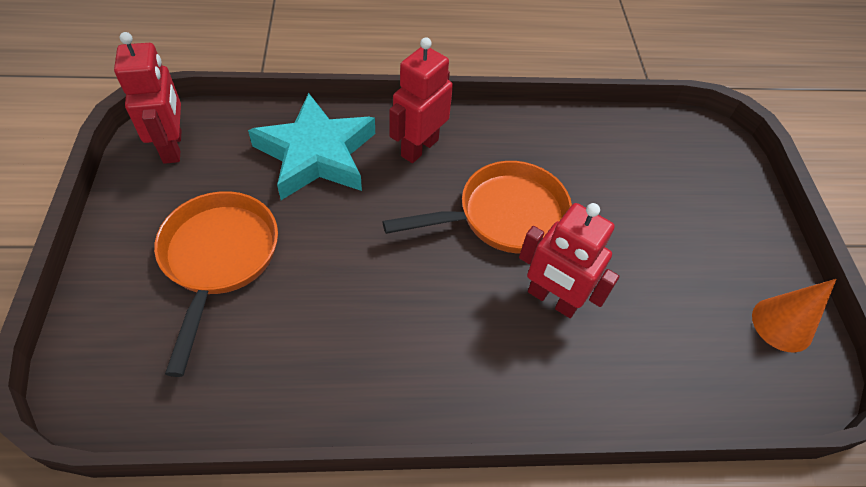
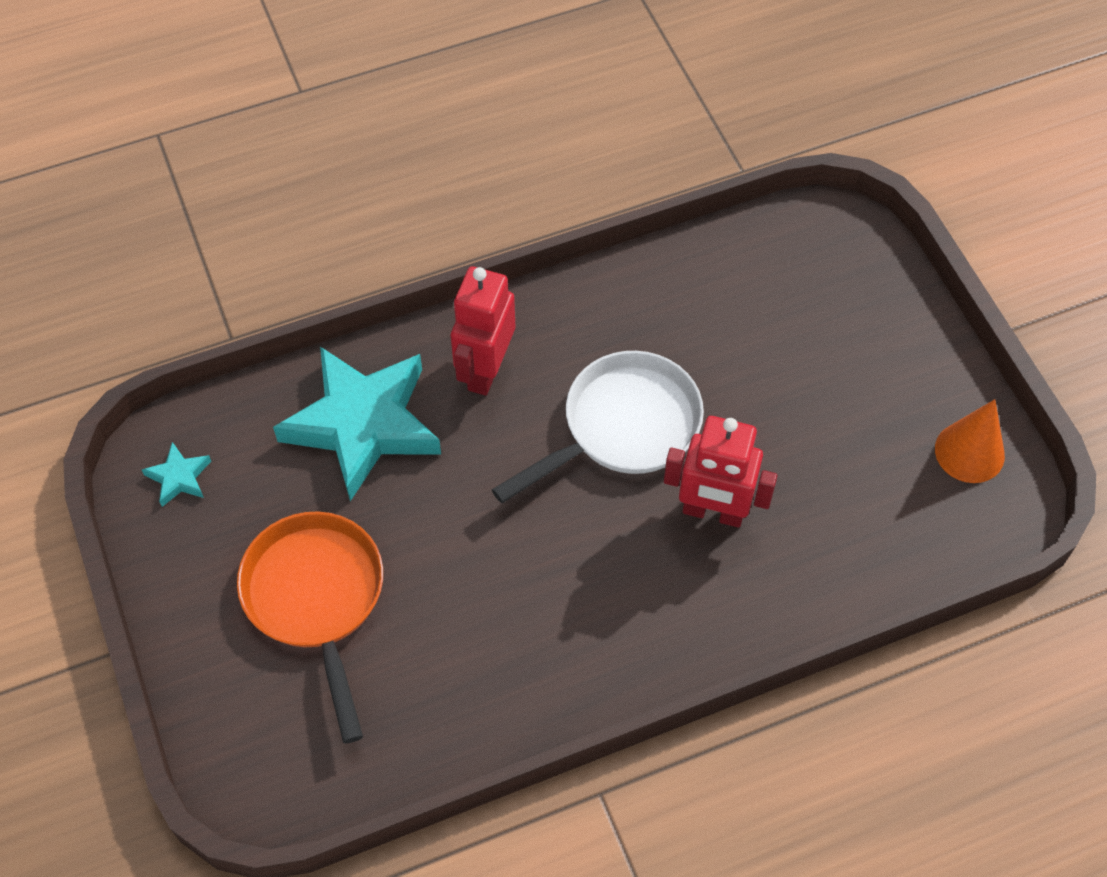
camera: 15 degrees left, 5 degrees up
(173, 147) = (179, 477): red robot -> turquoise star
(503, 216) = (622, 428): orange pan -> white pan

